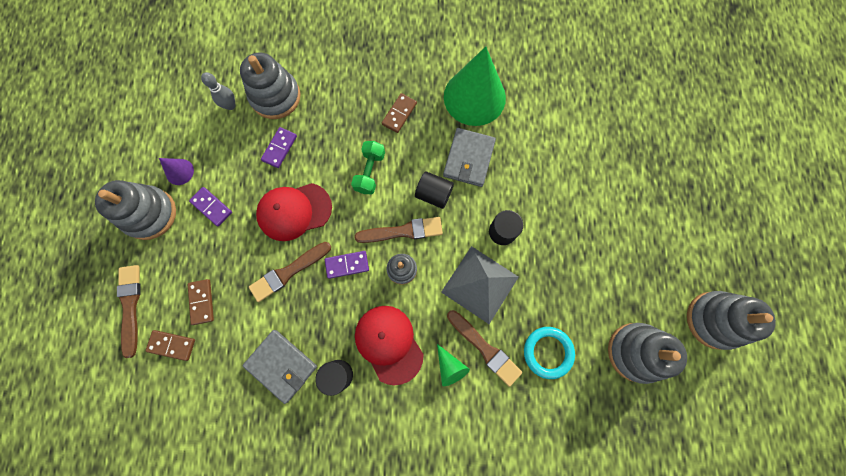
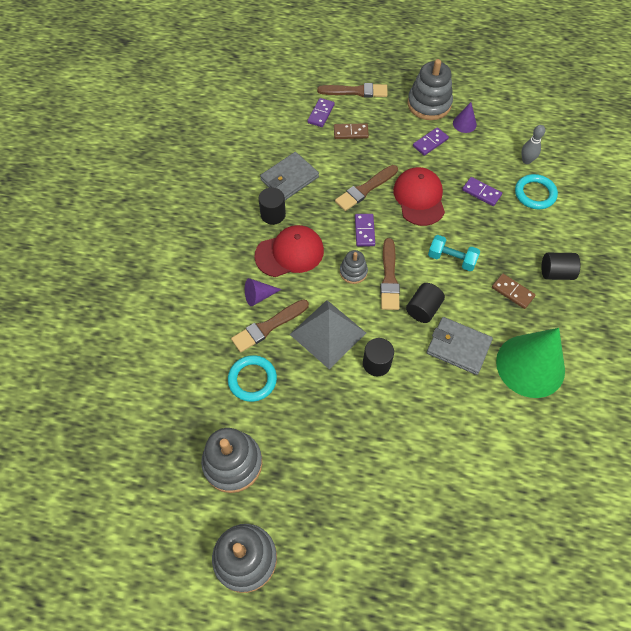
camera: 100 degrees right, 15 degrees down
(172, 345) = (321, 114): brown domino -> purple domino
(275, 96) = (535, 194): grey stacking toy -> turquoise ring
(288, 272) = (365, 189): brown brush -> brown brush turned 105 degrees counterclockwise
(370, 172) = (451, 259): green dumbbell -> turquoise dumbbell
(371, 77) = (556, 273): none -> black cylinder
(450, 367) = (259, 296): green cone -> purple cone

